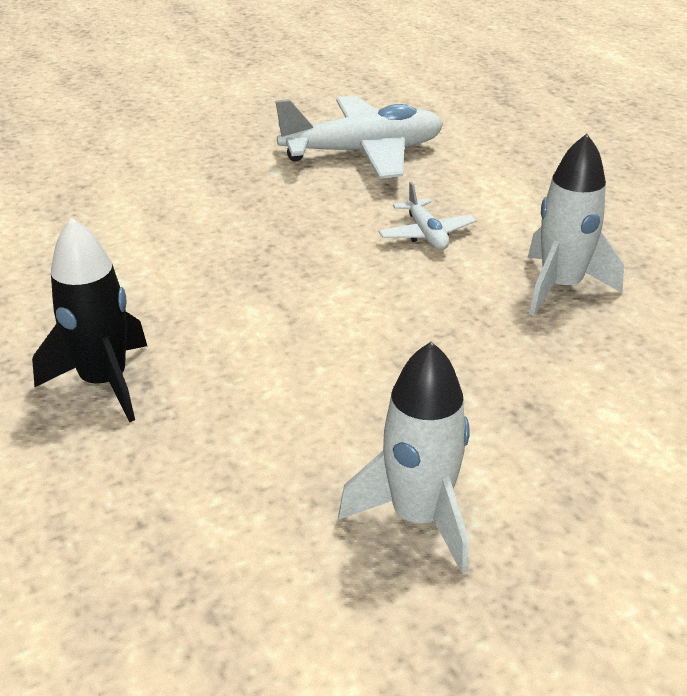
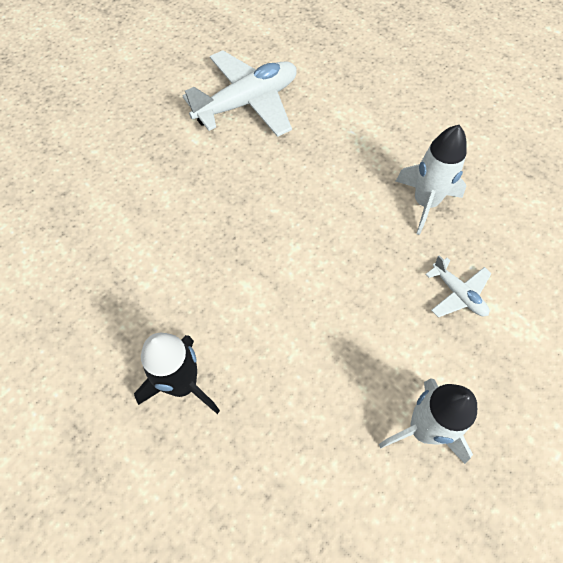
camera: 20 degrees left, 25 degrees up
(426, 234) = (324, 176): white plane -> white plane (458, 294)

